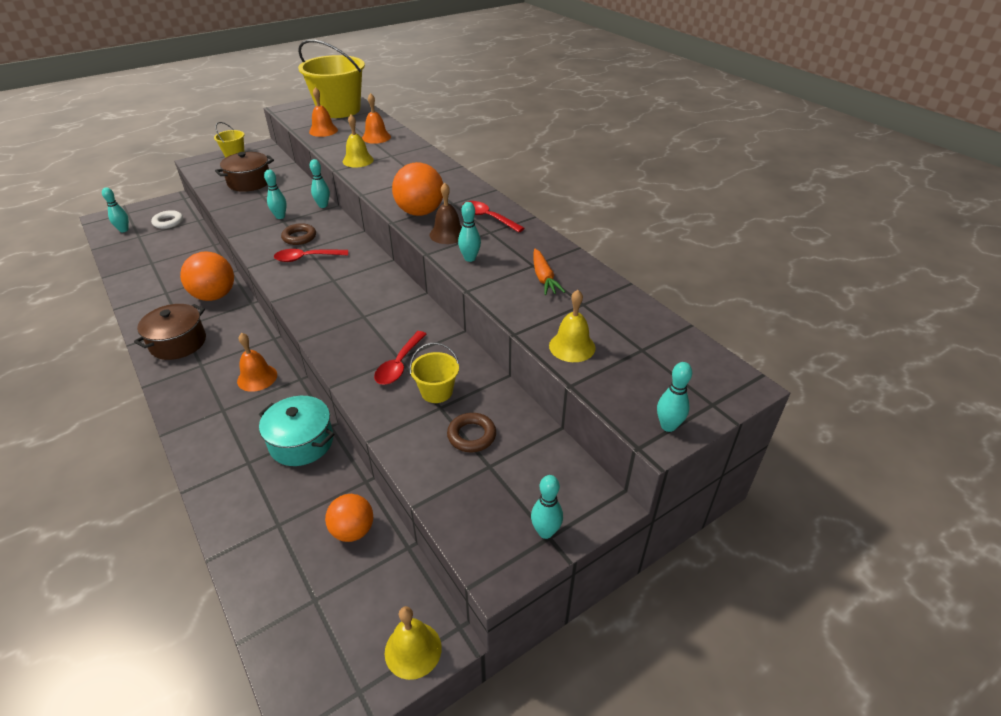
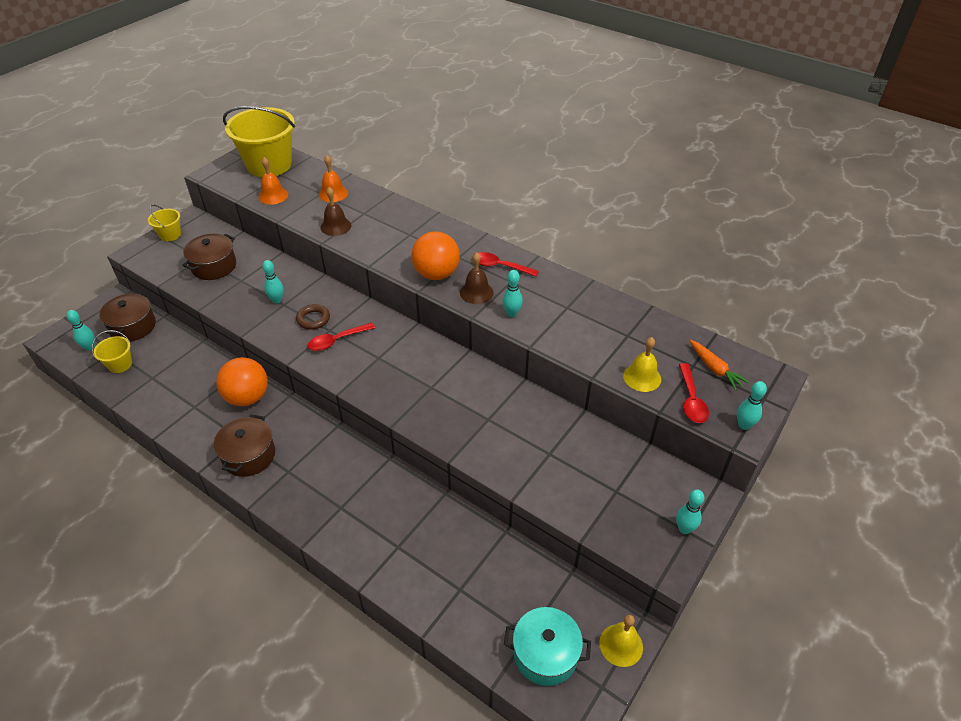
camera: 20 degrees left, 5 degrees up
(168, 222) = (133, 326): white ring -> brown pot
(257, 377) = (350, 468): orange bell -> none
(301, 442) = (431, 515): turquoise pot -> turquoise pot (545, 654)
(323, 205) = (310, 277): turquoise bowling pin -> none
(353, 530) = (522, 574): orange ball -> none
(358, 160) = (336, 226): yellow bell -> brown bell
(399, 364) = (492, 425): red spoon -> red spoon (691, 400)
(436, 391) = (538, 441): yellow bucket -> yellow bucket (120, 364)
(471, 435) = (588, 470): brown ring -> none
(544, 278) = (583, 318): orange carrot -> orange carrot (715, 369)

